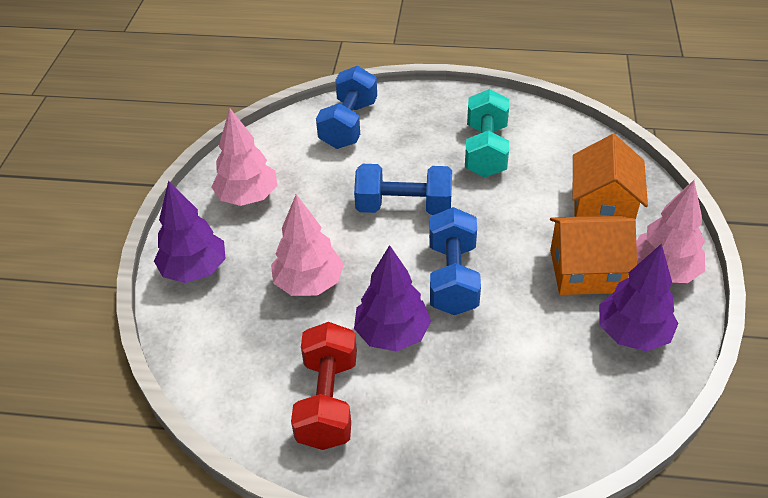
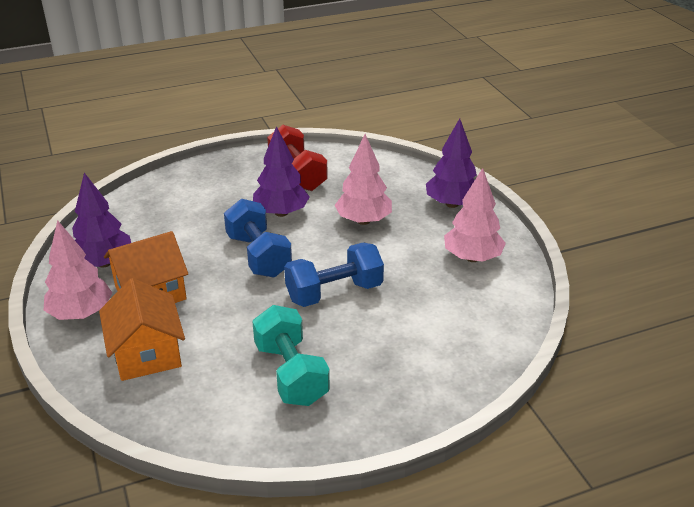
camera: 150 degrees right, 10 degrees down
(349, 124) = (454, 353): blue dumbbell -> none

